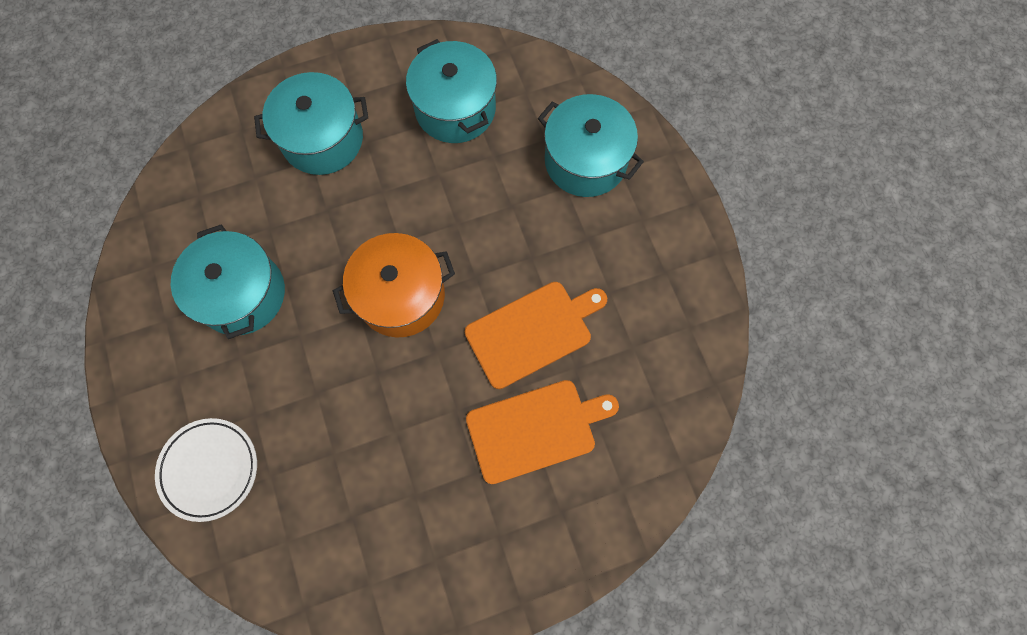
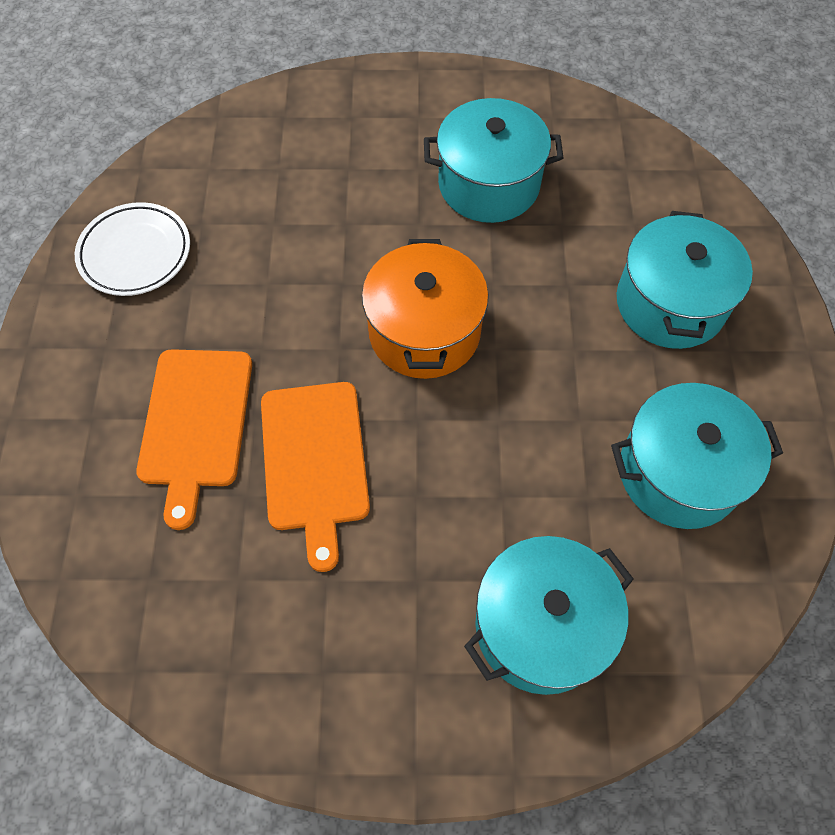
camera: 110 degrees right, 10 degrees down
(209, 469) = (311, 124): white plate -> white plate (135, 253)

